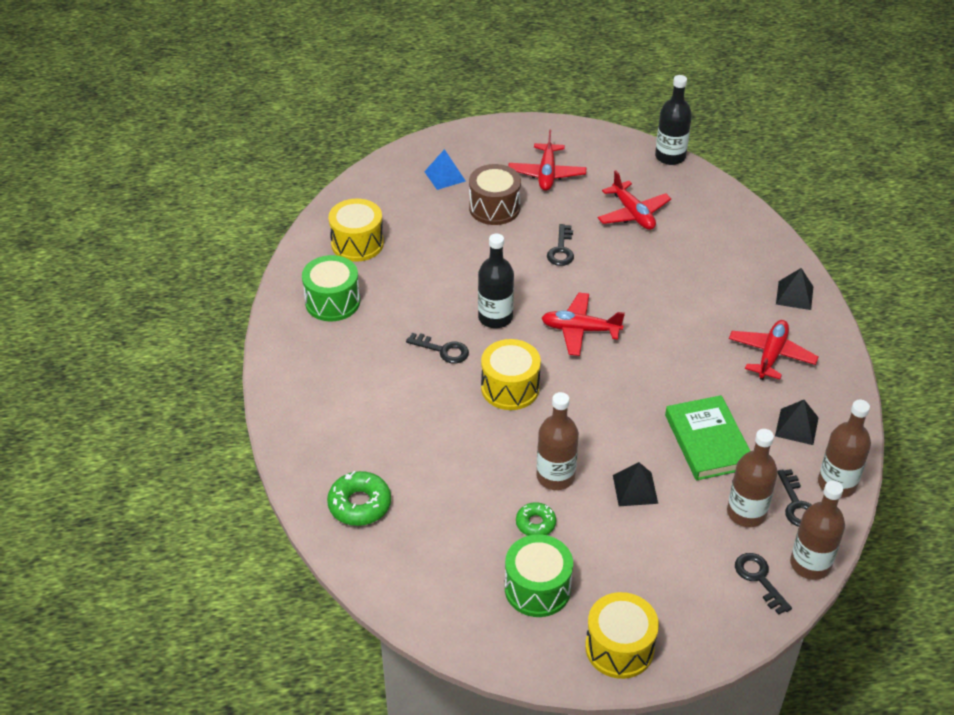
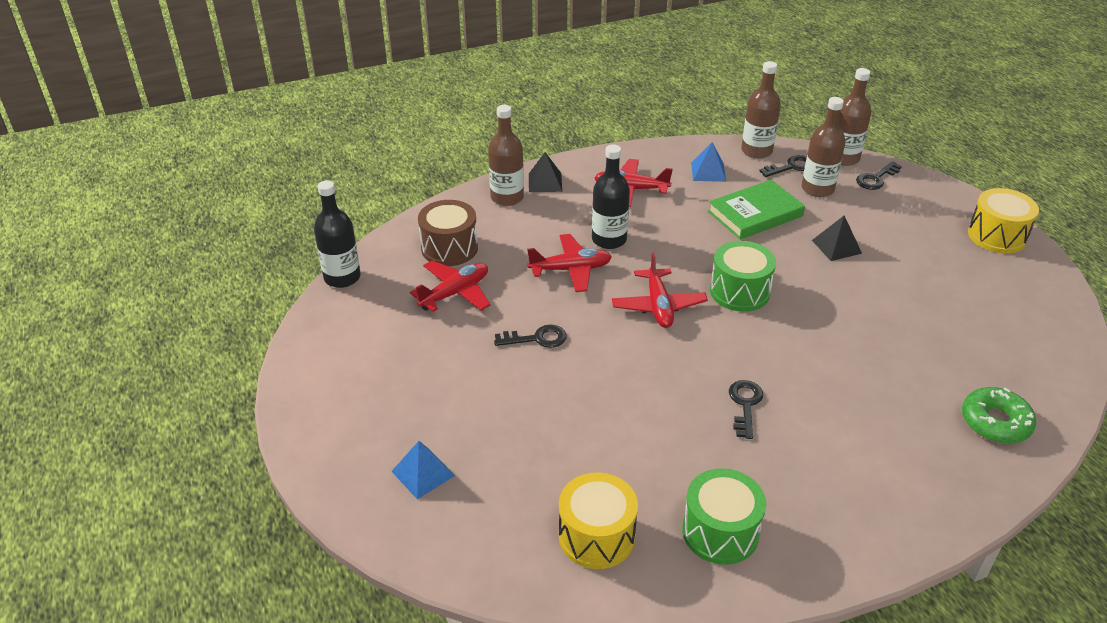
camera: 105 degrees left, 5 degrees down
(494, 208) = (478, 409): brown drum -> brown drum (449, 248)
(495, 317) = (672, 372): black bottle -> black bottle (609, 239)
(510, 388) = (768, 342): yellow drum -> none
(535, 523) = (918, 297): green donut -> none
(537, 588) = (983, 286): green drum -> green drum (739, 291)
(547, 174) = (396, 373): red plane -> red plane (571, 269)
(555, 476) = (858, 294): brown bottle -> brown bottle (507, 197)
(796, 426) = (708, 172): black pyramid -> blue pyramid

